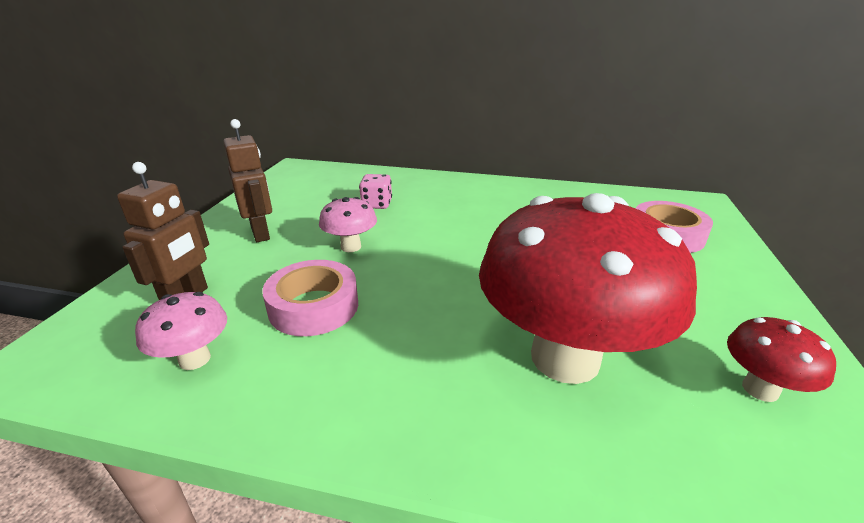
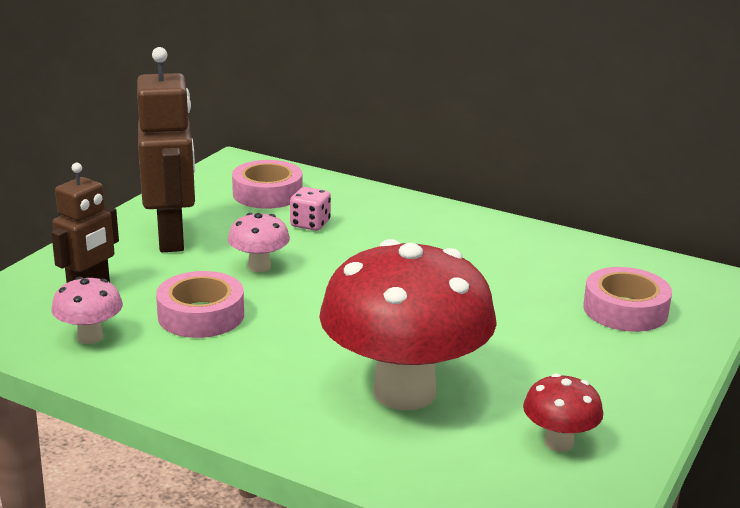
camera: 15 degrees right, 5 degrees down
(261, 233) = (172, 238): brown robot -> brown robot, size x1.57
(331, 186) = (267, 193): none -> pink tape

